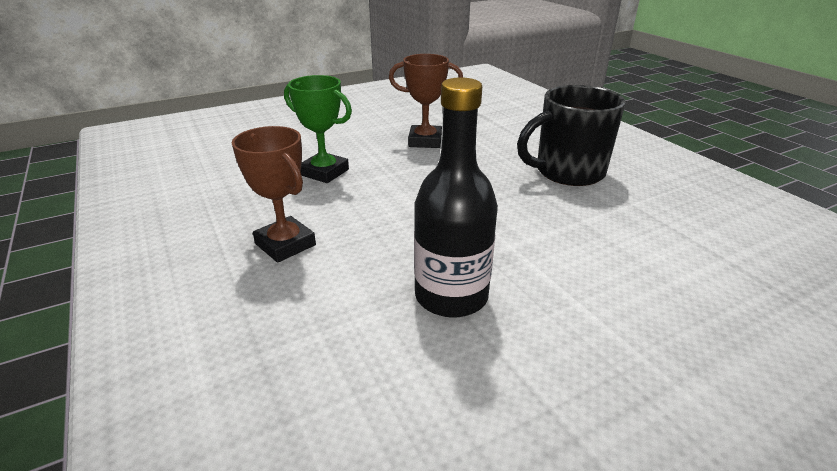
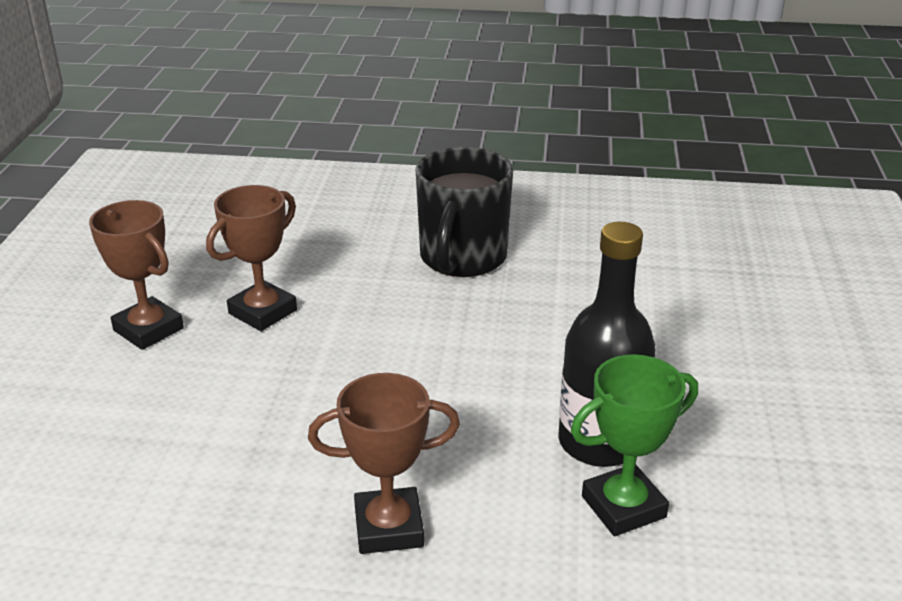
camera: 55 degrees left, 0 degrees up
(324, 172) = (239, 429): green trophy -> green trophy (623, 507)
(373, 124) = (148, 329): none -> brown trophy

